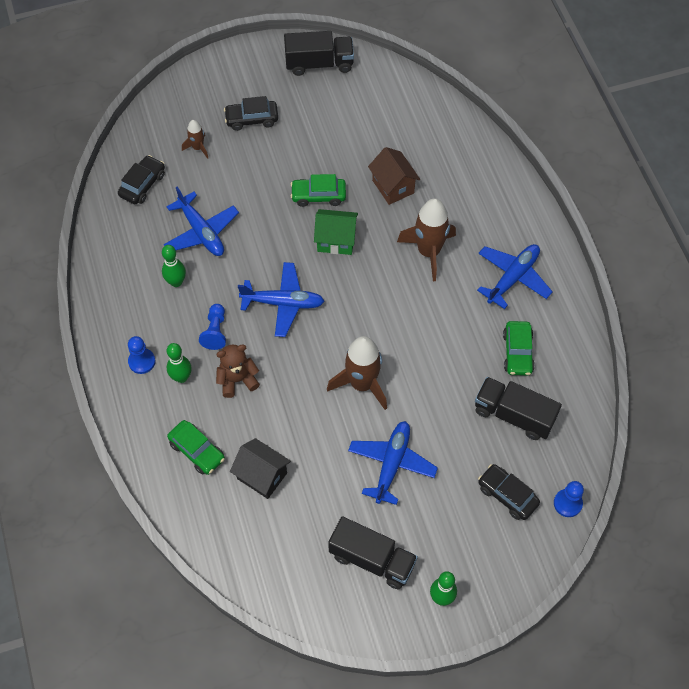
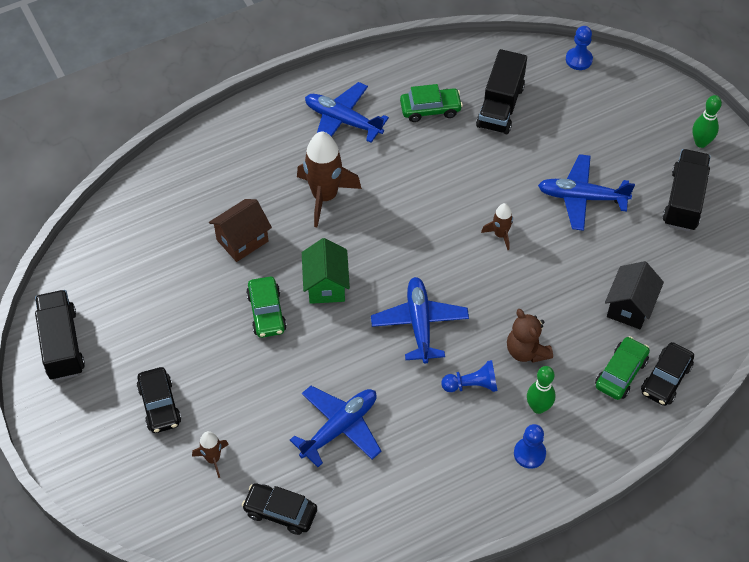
camera: 100 degrees left, 5 degrees down
(176, 282) = (415, 440): green bowling pin -> none
(362, 384) = (500, 234): brown rocket -> brown rocket, size x0.51
(507, 495) = (585, 104): black car -> black car (666, 379)

